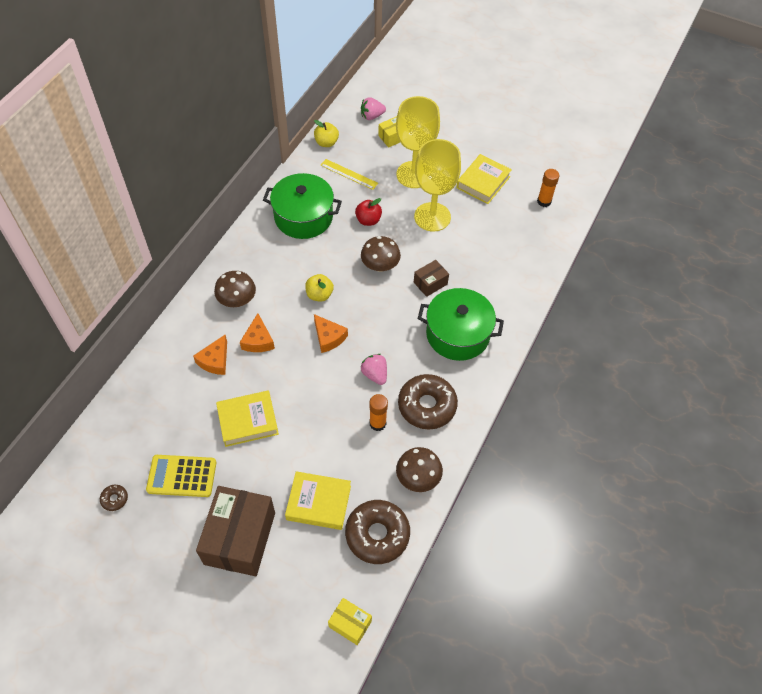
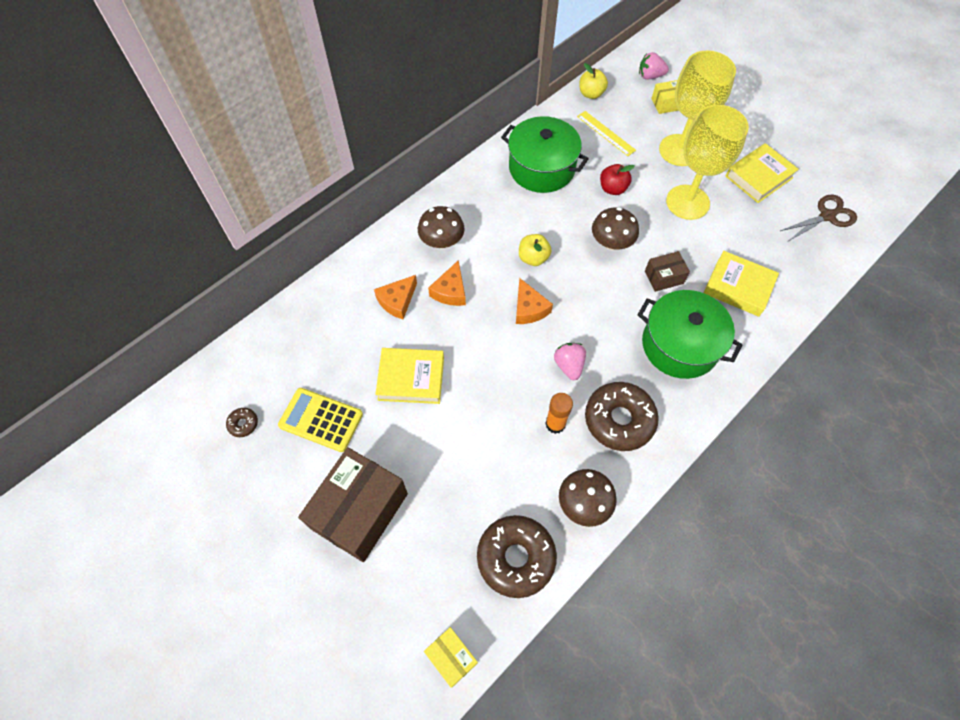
camera: 20 degrees right, 5 degrees up
(318, 503) = (460, 497): yellow book -> yellow book (738, 287)
(544, 201) = (827, 216): orange glue stick -> brown scissors

